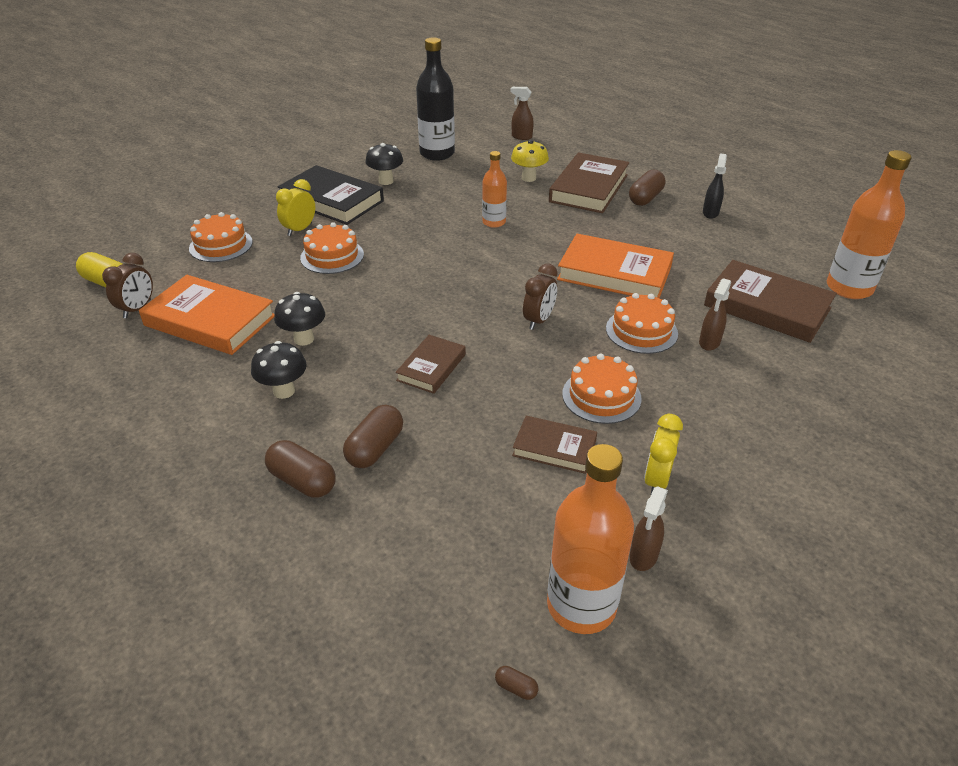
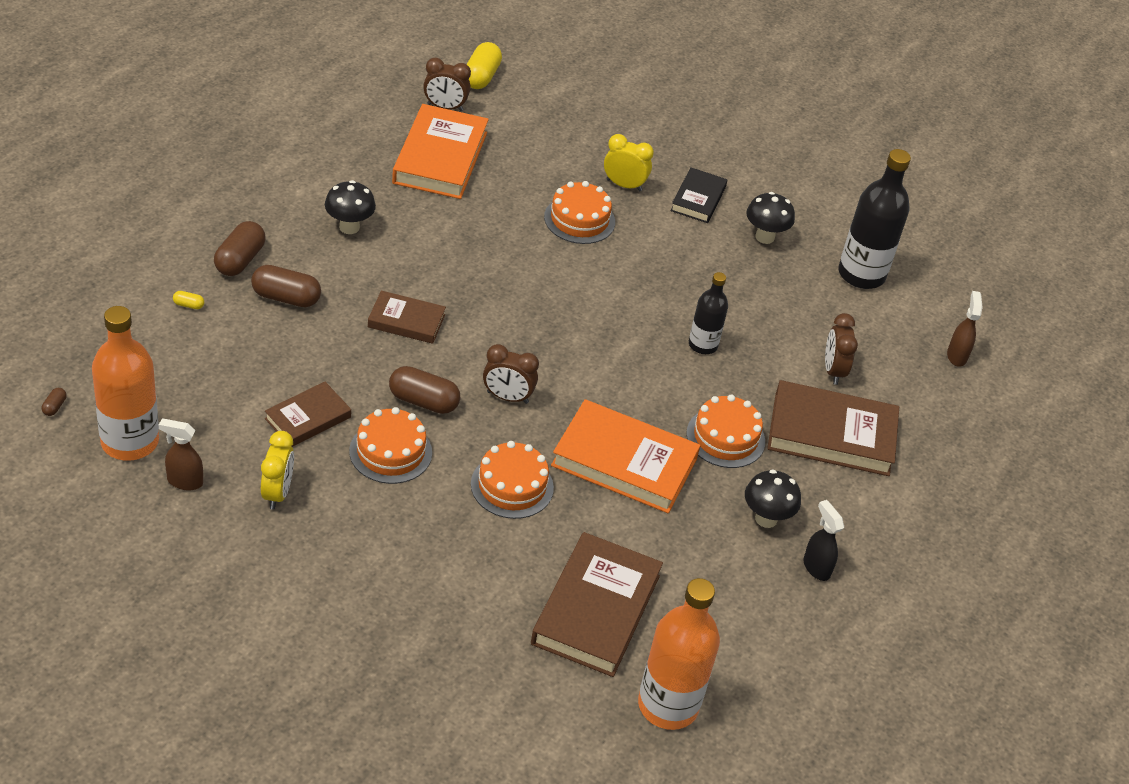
camera: 70 degrees right, 5 degrees up
(221, 245) = (572, 134): orange cake -> orange cake (725, 437)
(304, 339) = (428, 225): black mushroom -> black mushroom (766, 519)
(332, 200) = (698, 199): black book -> black book, size x0.57
(363, 533) = (188, 305): none -> yellow capsule
(494, 222) = (703, 345): orange bottle -> black bottle
(528, 178) = (833, 371): yellow mushroom -> brown clock
(554, 448) = (308, 418): brown book -> brown book turned 45 degrees clockwise
(614, 273) = (624, 462): orange book -> orange book turned 75 degrees counterclockwise
(645, 198) = (828, 495): brown capsule -> brown capsule (423, 401)
(656, 480) = (277, 493): yellow clock -> yellow clock turned 90 degrees clockwise
(709, 343) = (505, 546): brown spray bottle -> none
(710, 213) = (816, 567): black spray bottle -> black spray bottle turned 120 degrees counterclockwise

